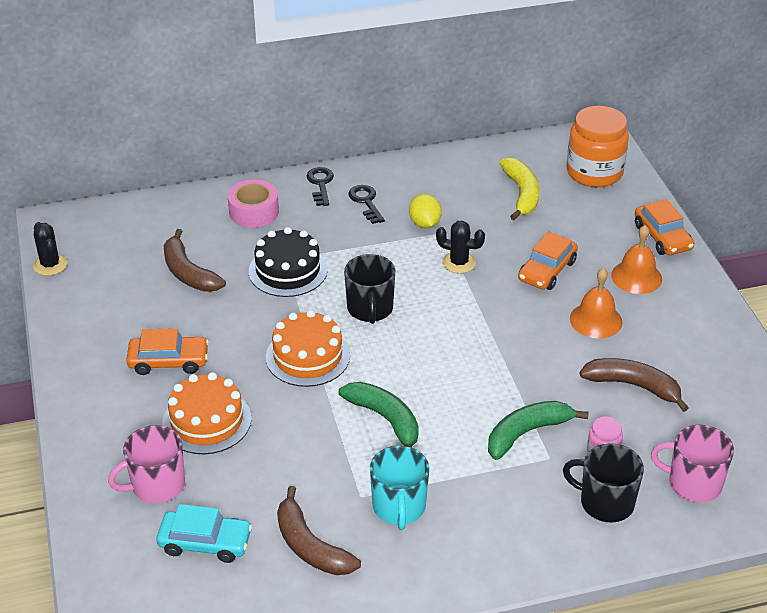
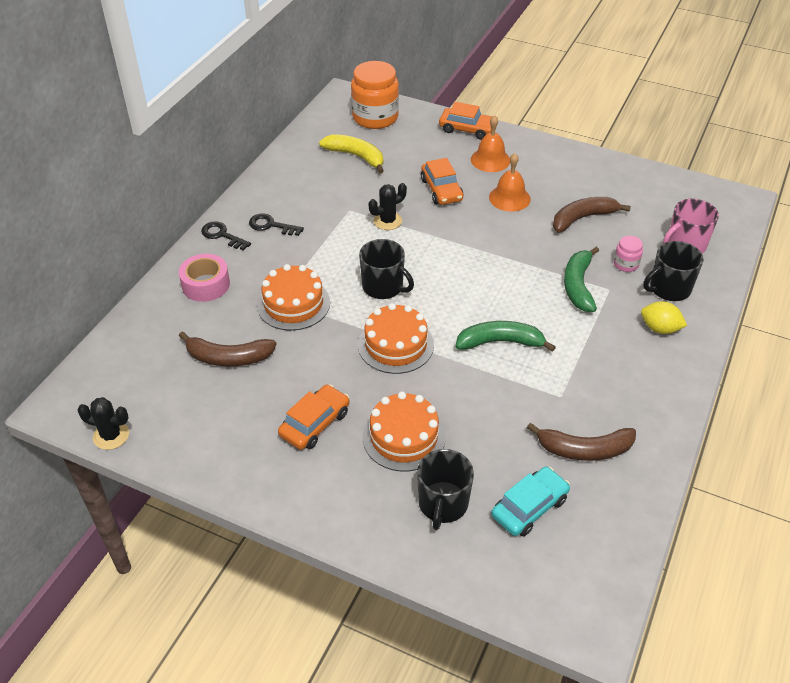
camera: 50 degrees left, 5 degrees up
(157, 485) = (443, 504): pink mug -> black mug
(288, 270) = (293, 304): black cake -> orange cake
(399, 507) = (588, 383): turquoise mug -> none
(424, 223) = (329, 213): yellow lemon -> yellow lemon (660, 328)

